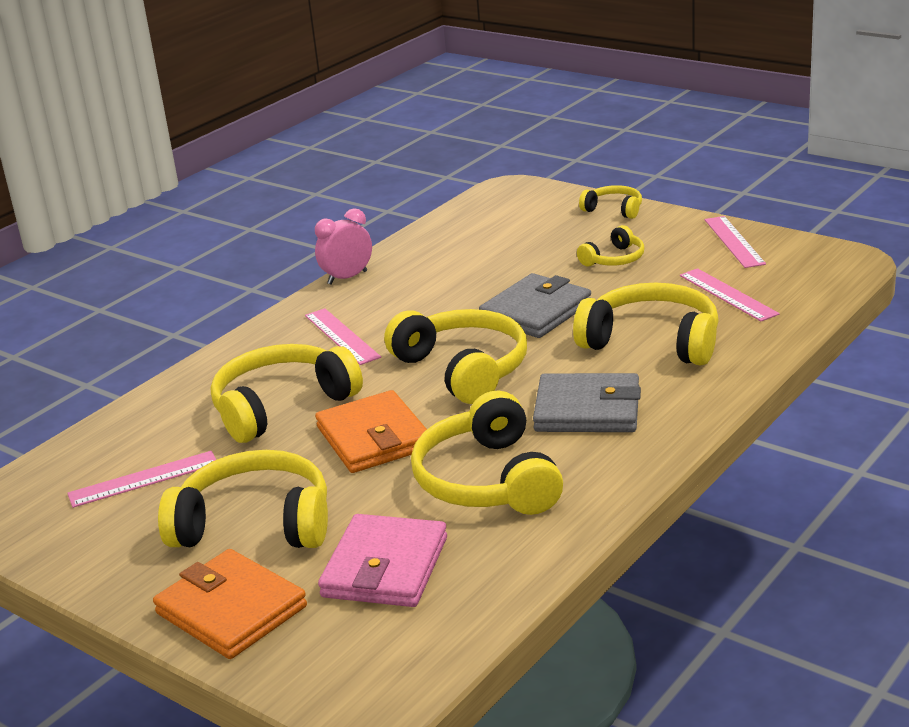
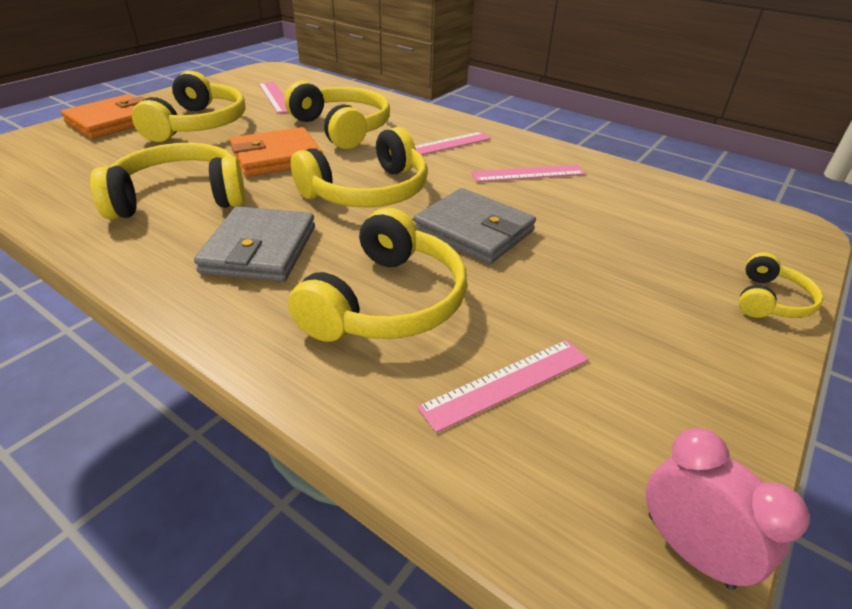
camera: 85 degrees right, 10 degrees up
(347, 278) = (549, 146): pink clock -> pink clock (689, 549)
(385, 567) = (106, 161): pink wallet -> none
(614, 259) = (610, 290): yellow headphones -> none
(734, 241) = (698, 414): pink ruler -> pink ruler (528, 173)

